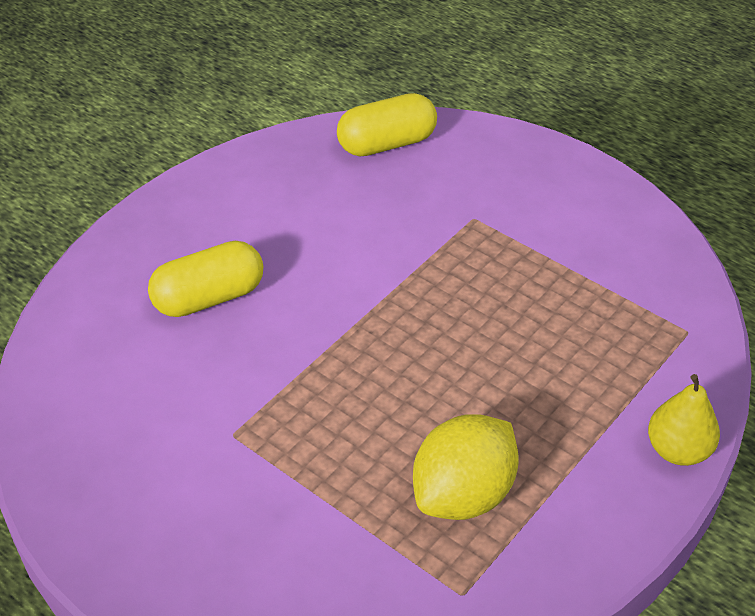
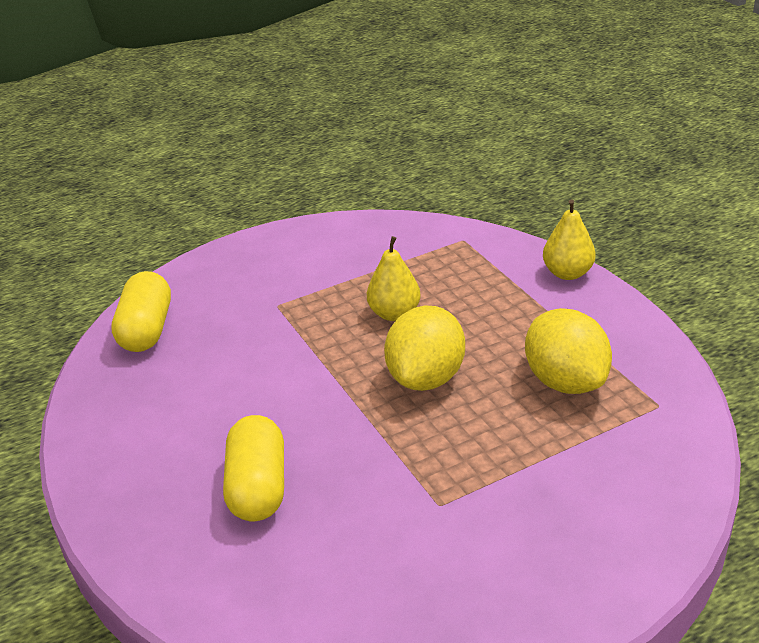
camera: 65 degrees left, 10 degrees down
(413, 371) = (426, 378): none -> yellow lemon
(508, 313) = (394, 314): none -> yellow pear

